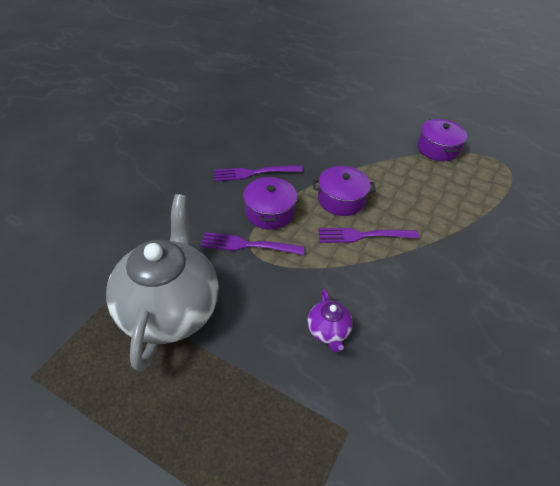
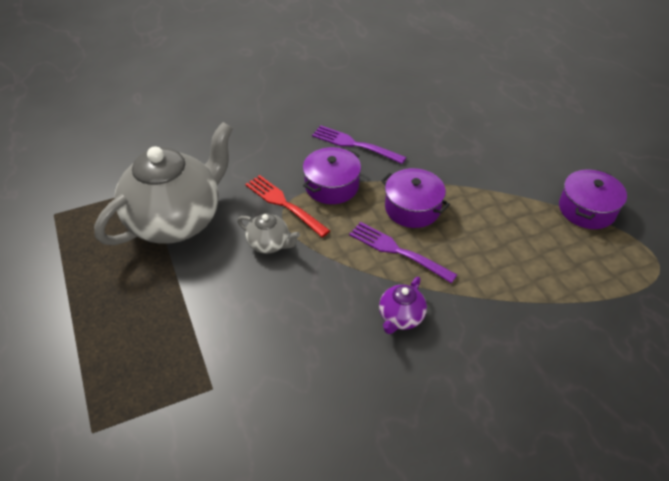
camera: 40 degrees right, 0 degrees up
(249, 245) = (285, 204): purple fork -> red fork
(270, 283) = (269, 244): none -> grey teapot
(328, 331) = (276, 309): purple teapot -> purple teapot (400, 318)

